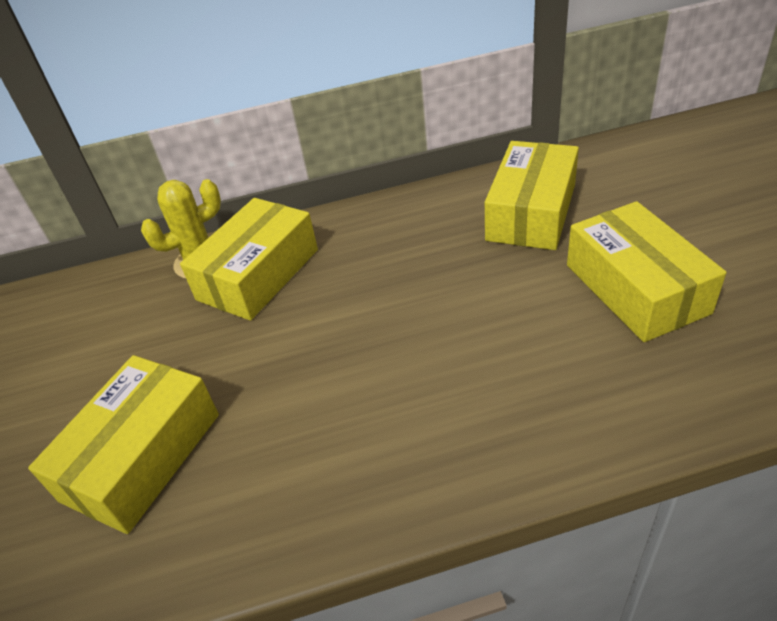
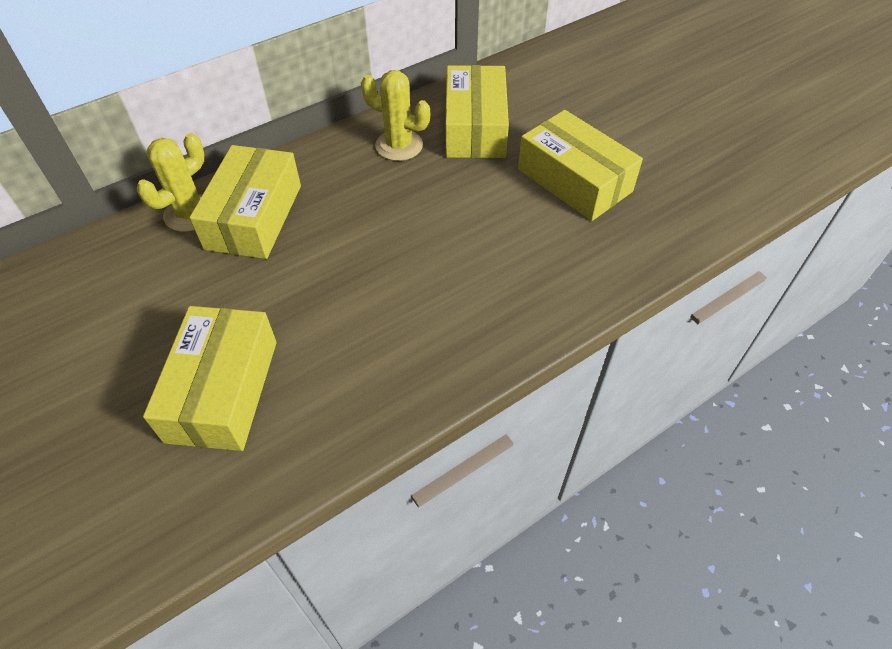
camera: 25 degrees left, 10 degrees up
(437, 221) = (399, 145): none -> yellow cactus

